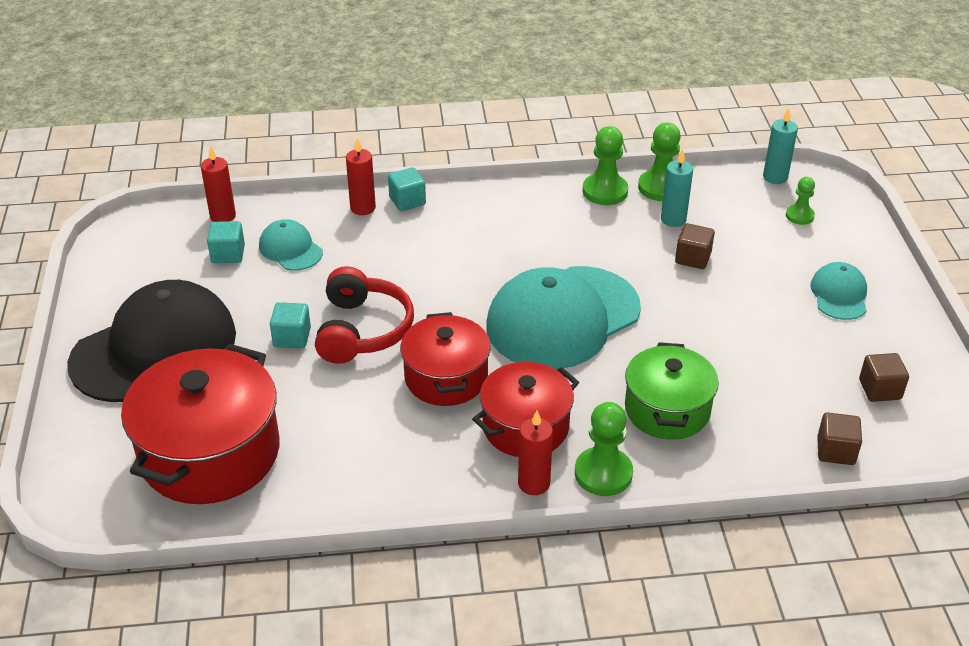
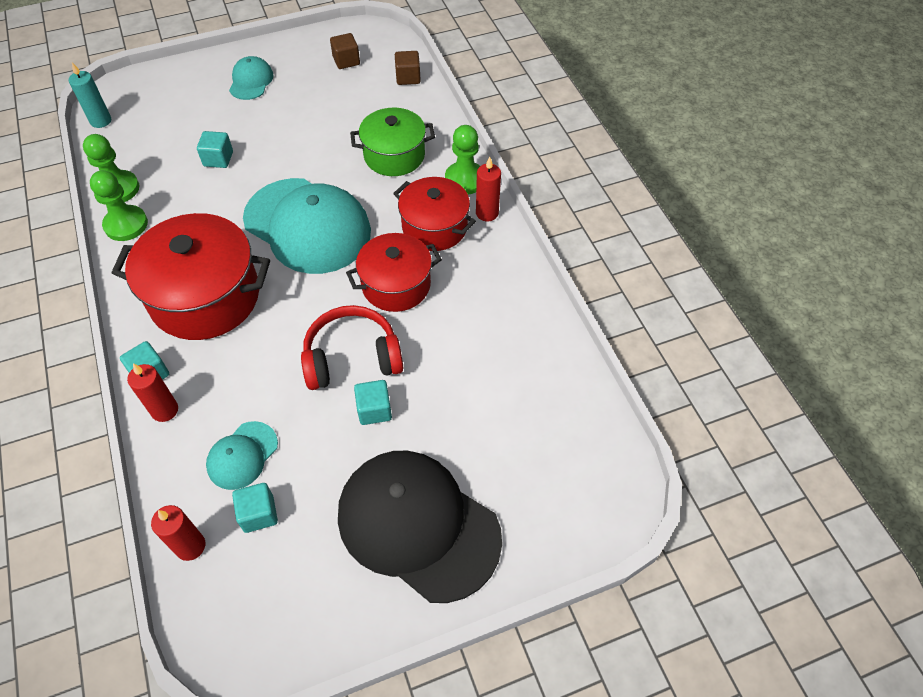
camera: 105 degrees left, 15 degrees up
(210, 453) = (530, 423): red pot -> red pot (205, 297)
(673, 219) = (166, 176): turquoise candle -> none
(693, 258) = (218, 159): brown cube -> turquoise cube
(799, 216) = (155, 105): green pawn -> none
(839, 294) = (251, 81): turquoise cap -> turquoise cap turned 105 degrees clockwise

